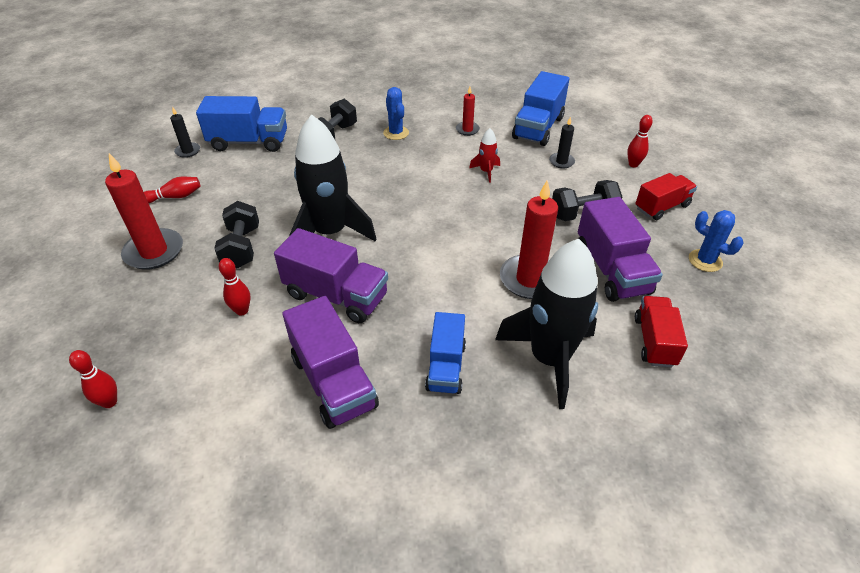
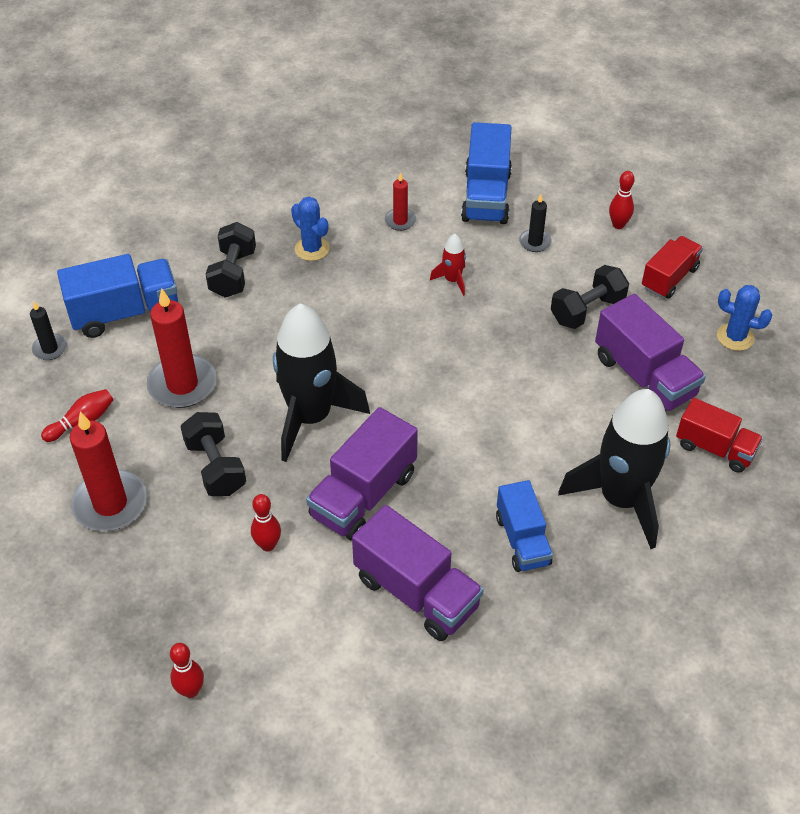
camera: 20 degrees left, 5 degrees up
(336, 295) = (363, 495): purple truck -> purple truck turned 120 degrees clockwise
(529, 279) = (564, 413): red candle -> red candle (182, 384)
(654, 341) = (714, 448): red truck -> red truck turned 135 degrees clockwise

